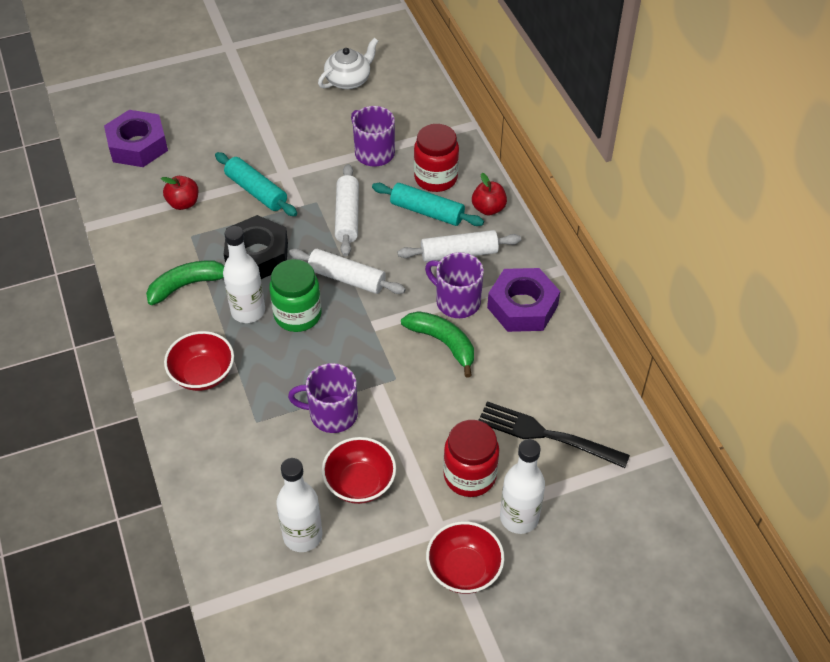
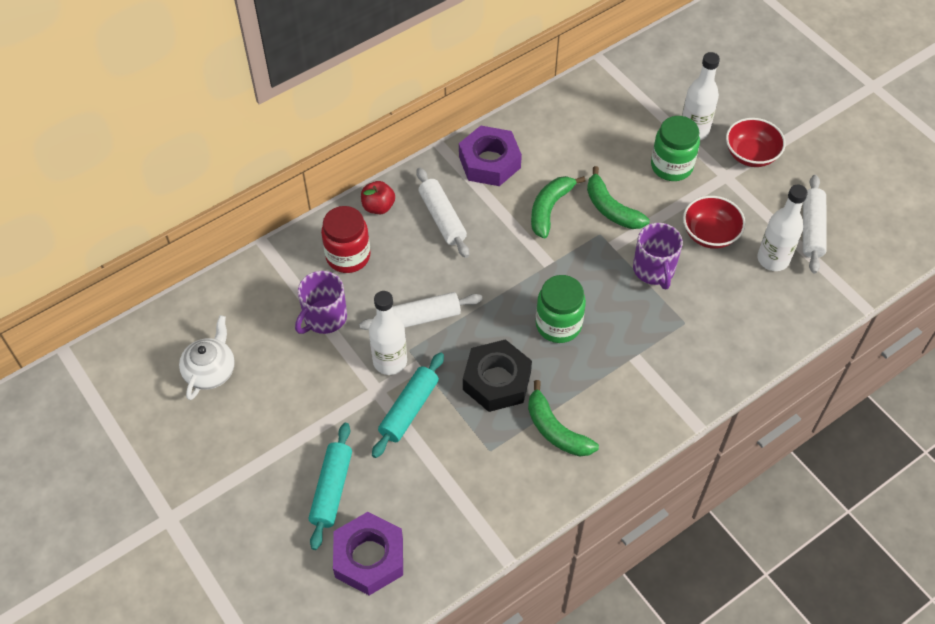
camera: 105 degrees left, 5 degrees up
(183, 203) = (446, 474): red apple -> none
(203, 374) = (653, 380): red bowl -> none
(248, 311) = (569, 367): white bottle -> white bottle (390, 361)
(347, 278) = (501, 297): white rolling pin -> white rolling pin (812, 229)
(348, 80) = (210, 370): white teapot -> white teapot turned 75 degrees clockwise
(426, 398) = (611, 208): none -> green banana
(427, 211) = (396, 254): turquoise rolling pin -> turquoise rolling pin (331, 489)
(457, 301) = (500, 208): purple mug -> none
(469, 476) = (671, 166): red jar -> green jar
(546, 435) = (614, 127): black fork -> none

